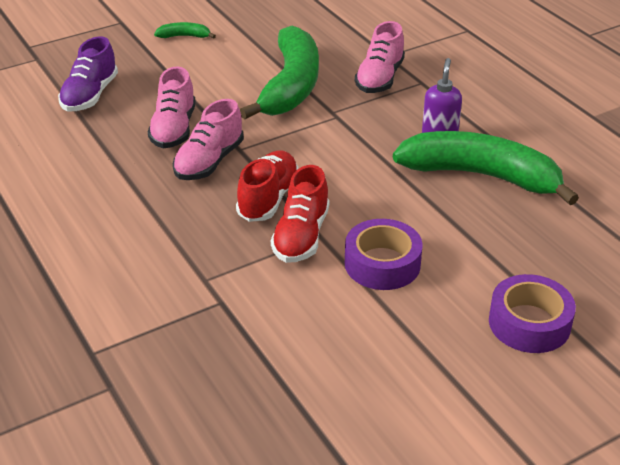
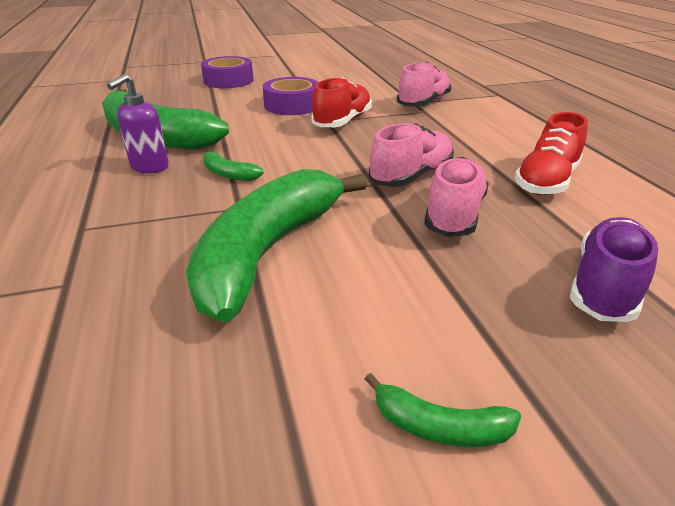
camera: 165 degrees left, 5 degrees down
(268, 199) = (359, 143): red shoe -> red shoe (546, 181)
(366, 140) = (228, 174): none -> green banana
(379, 78) = (128, 243): pink shoe -> pink shoe (423, 103)

